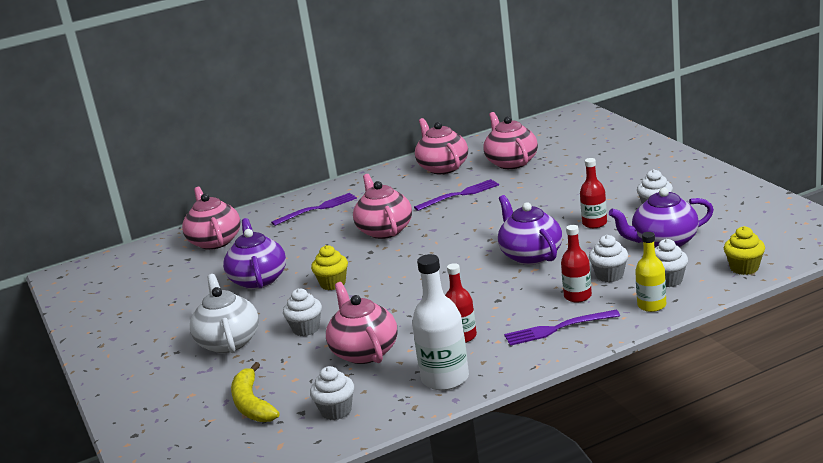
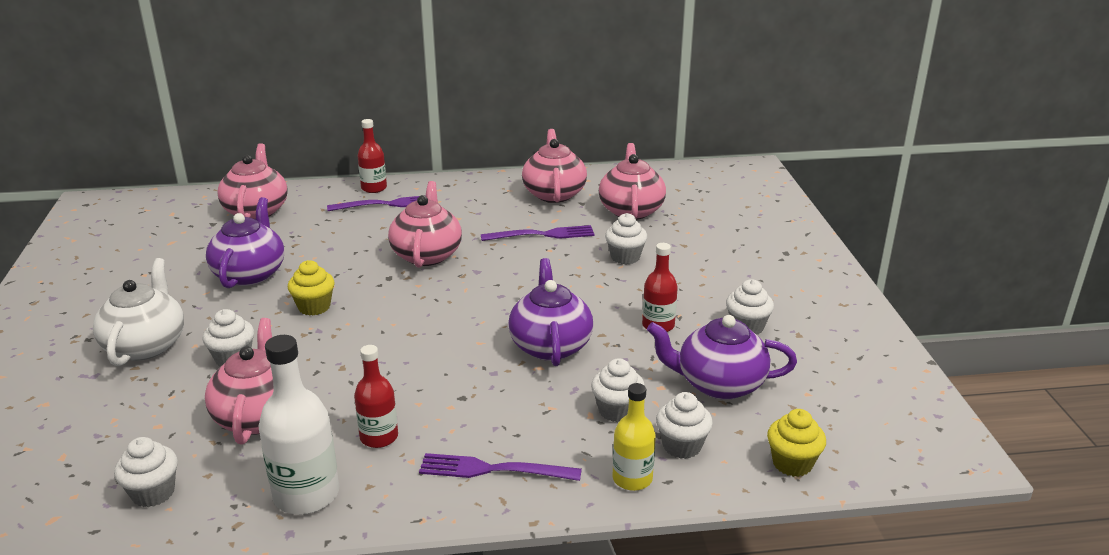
camera: 15 degrees right, 5 degrees up
(252, 404) = (84, 443): yellow banana -> none
(534, 191) = (625, 257): none -> white cupcake
(577, 296) = (555, 428): red bottle -> red bottle (374, 188)

